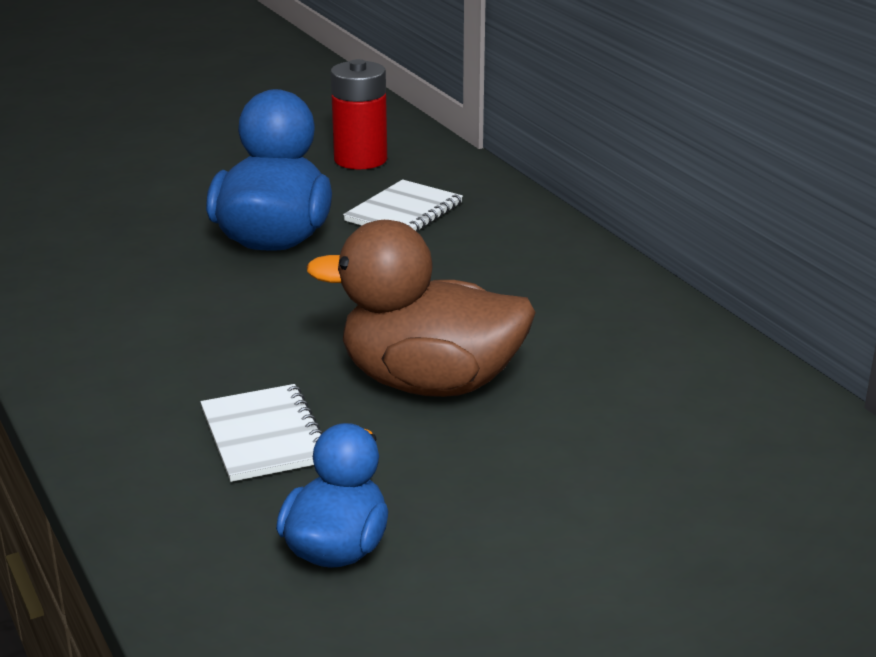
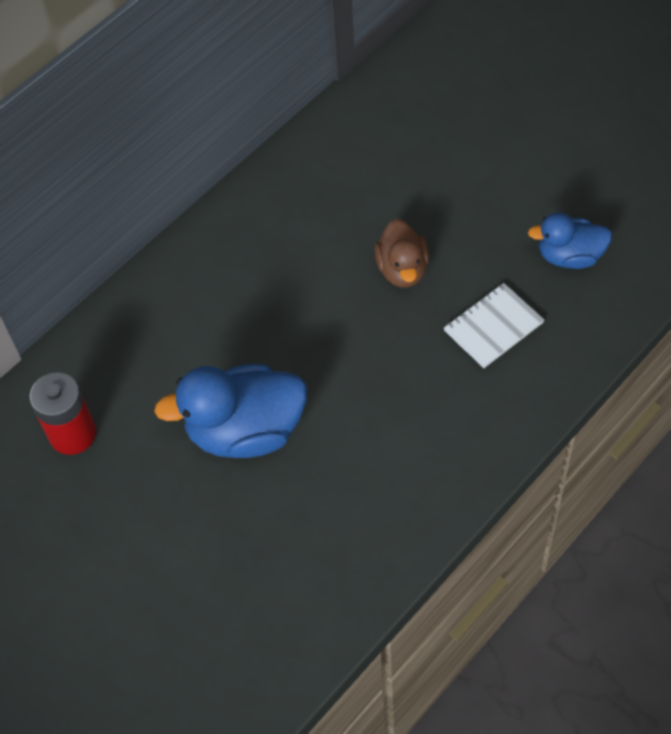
camera: 105 degrees left, 30 degrees up
(404, 212) = (168, 366): white notebook -> none
(430, 383) = (402, 269): brown duck -> brown duck, size x0.60

